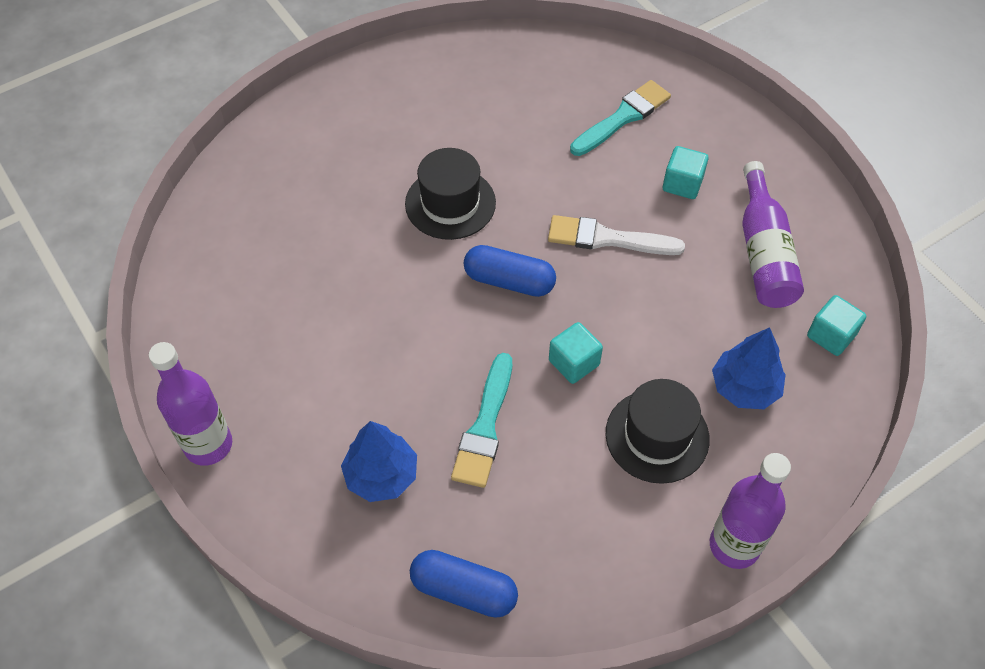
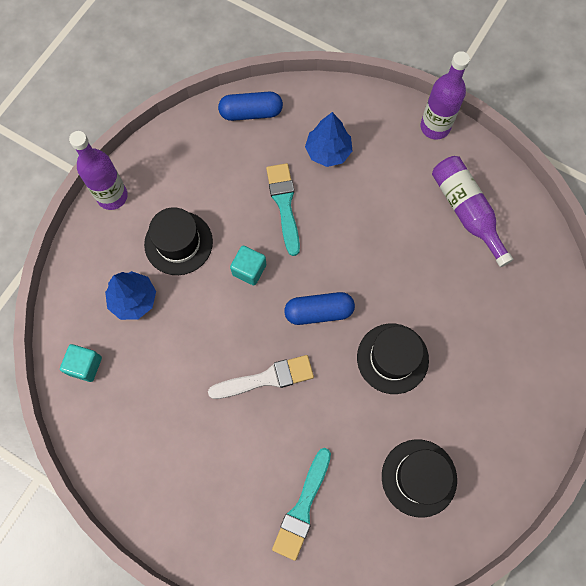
camera: 155 degrees right, 15 degrees up
(489, 98) = (419, 477): none -> black hat
(682, 184) = (230, 457): turquoise cube -> none
(763, 252) = (149, 417): purple bottle -> purple bottle (466, 211)

